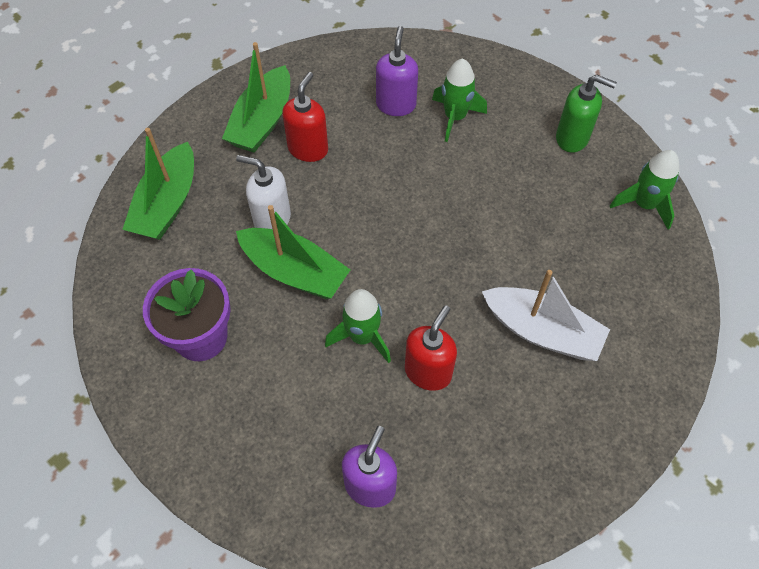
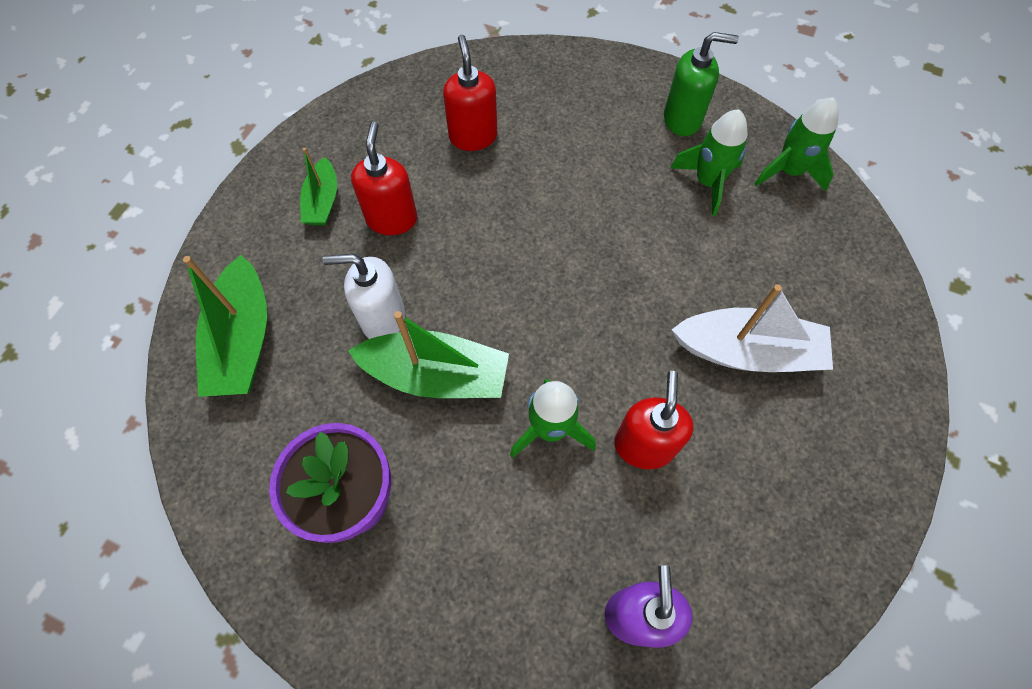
camera: 20 degrees left, 5 degrees up
(262, 121) = (323, 201): green boat -> green boat, size x0.58
(396, 104) = (473, 136): purple soap dispenser -> red soap dispenser
(455, 117) = (546, 132): green rocket -> green rocket (707, 182)

